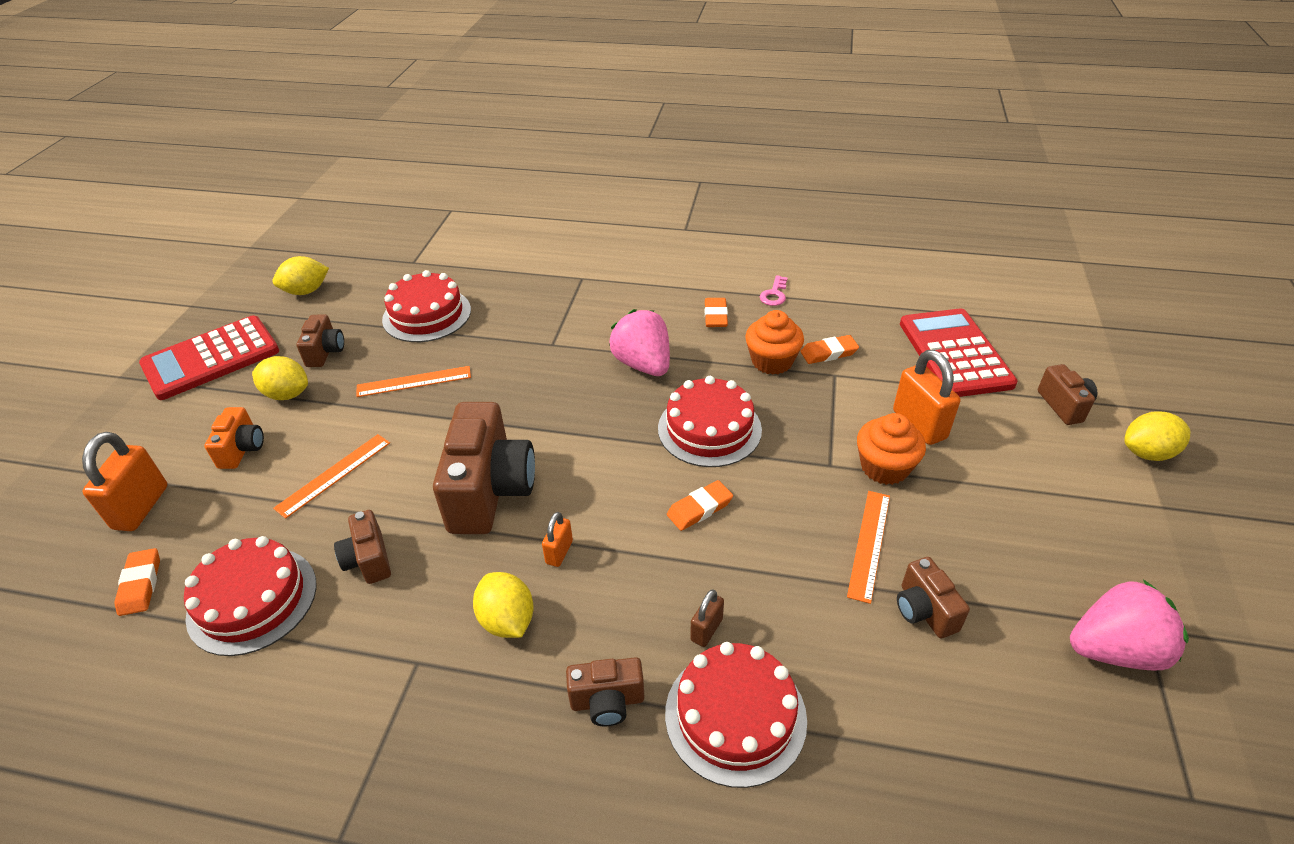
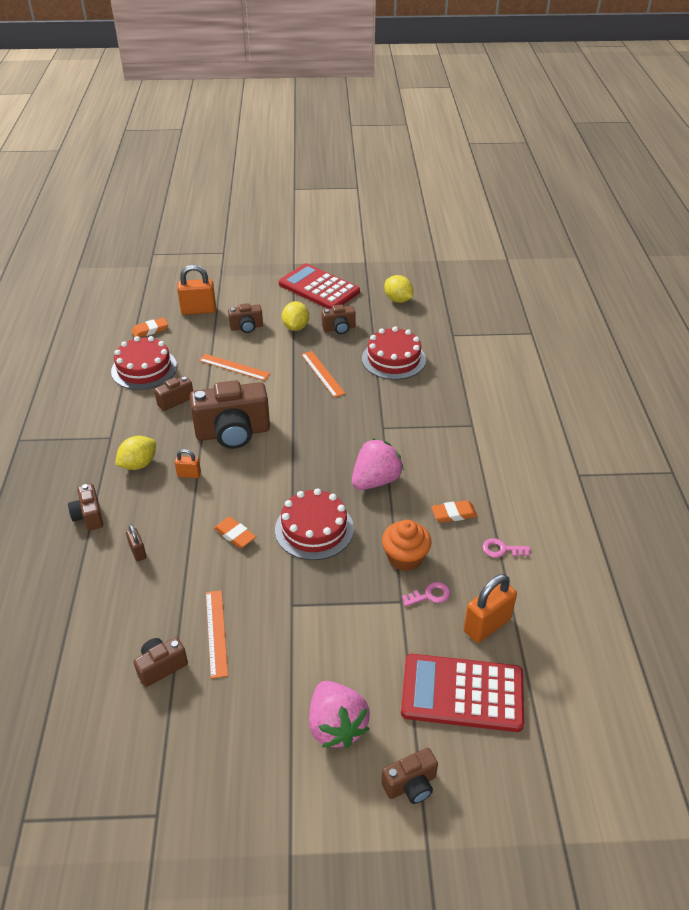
camera: 75 degrees right, 0 degrees up
(242, 449) = (246, 327): orange camera -> brown camera
(706, 630) = (138, 552): brown padlock -> brown padlock turned 45 degrees clockwise
(735, 715) = (81, 573): red cake -> none
(828, 353) = (430, 595): orange eraser -> pink key
(869, 544) = (216, 632): orange ruler -> orange ruler turned 75 degrees clockwise
(884, 467) = (296, 640): orange cupcake -> none
(919, 424) = (353, 664): orange padlock -> orange padlock (487, 625)
(954, 353) = (462, 693): red calculator -> red calculator turned 150 degrees counterclockwise
(1115, 649) = (136, 789): pink strawberry -> pink strawberry (336, 726)
(1147, 453) = (360, 854): yellow lemon -> none

